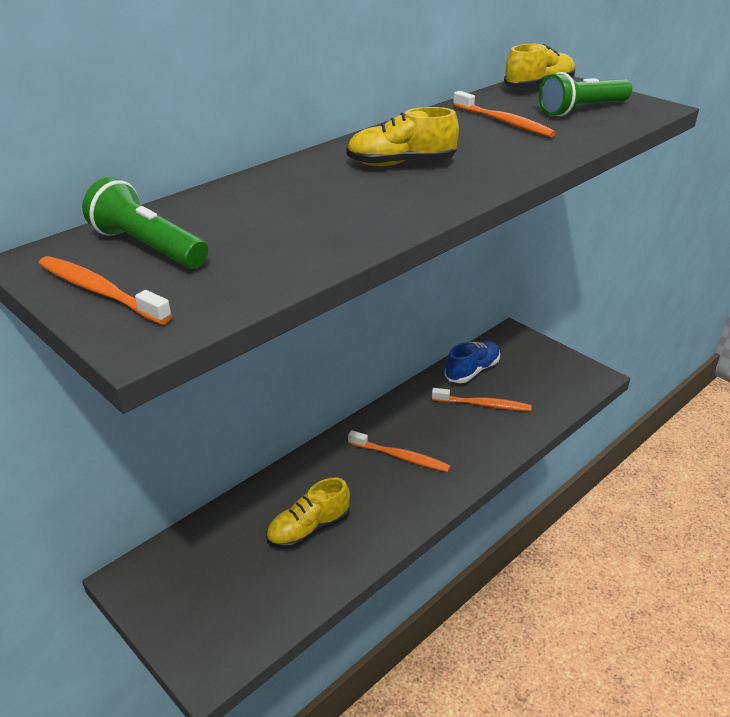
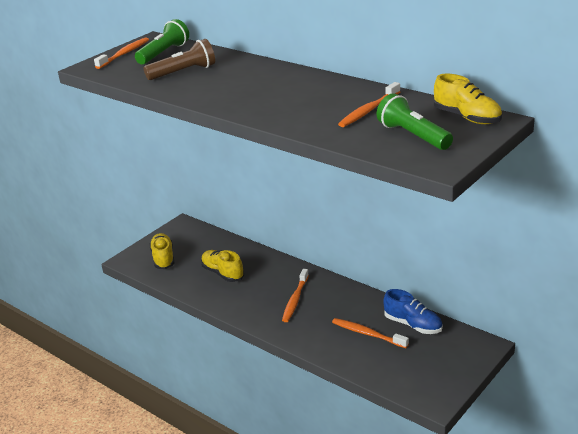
camera: 85 degrees right, 5 degrees down
(274, 229) = (183, 72): none -> brown flashlight
(401, 164) = (277, 88): yellow shoe -> yellow shoe (163, 258)
(483, 405) = (367, 334): orange toothbrush -> orange toothbrush turned 120 degrees clockwise

